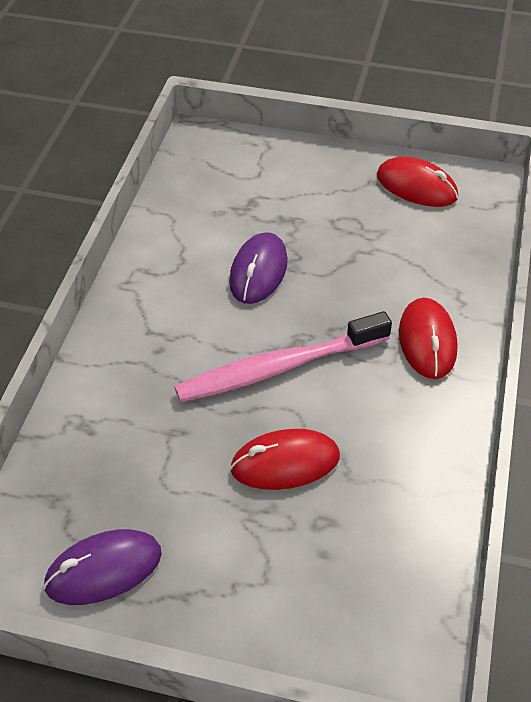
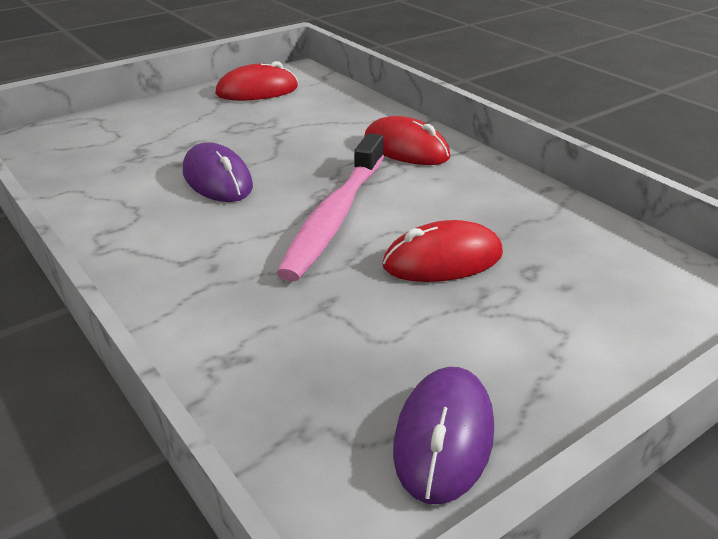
camera: 50 degrees left, 15 degrees down
(285, 463) = (443, 260): red mouse -> red mouse turned 45 degrees clockwise

